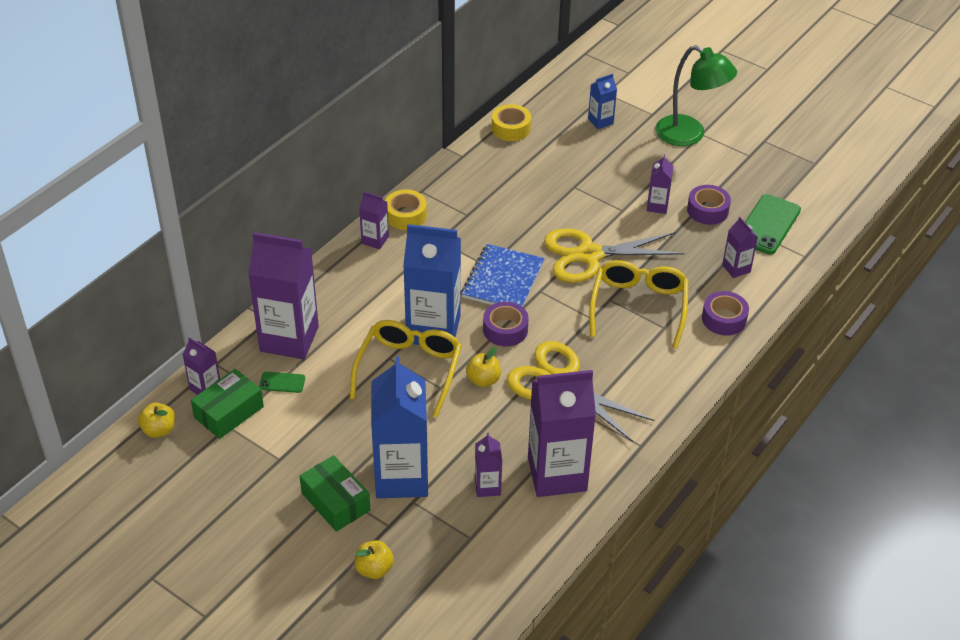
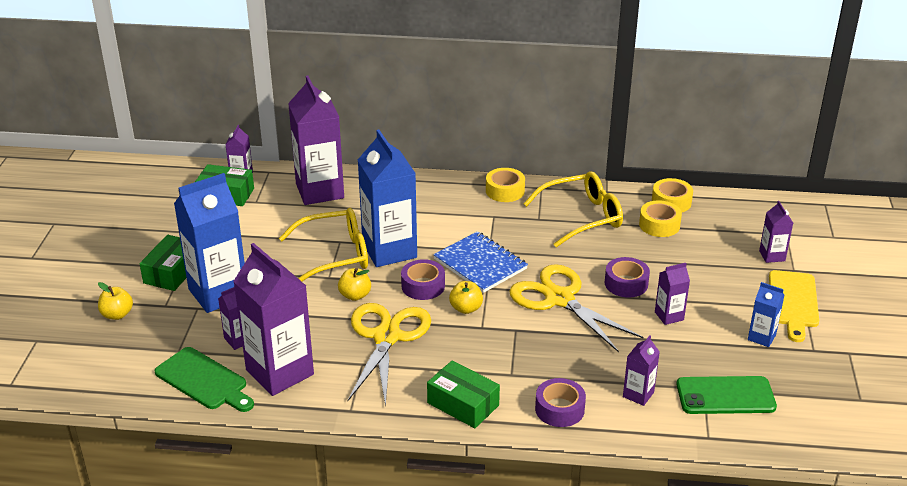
camera: 60 degrees right, 10 degrees down
(159, 430) = (188, 174): yellow apple -> yellow apple (466, 308)
(282, 382) = (273, 205): green phone -> none
(375, 240) = (462, 188): purple carton -> purple carton (772, 256)
(503, 280) = (480, 264): blue notebook -> blue notebook turned 60 degrees clockwise
(530, 533) = (204, 380): none -> green cutting board
(536, 151) = (659, 225): none -> yellow tape
(600, 121) = (743, 244): blue carton -> blue carton (761, 337)
(638, 307) = (523, 350): yellow glasses -> yellow glasses (582, 217)
(680, 372) = (463, 404): none -> green box
(689, 135) = (793, 302): green lamp -> yellow cutting board
(707, 210) = (699, 349): purple tape -> purple tape (626, 283)

